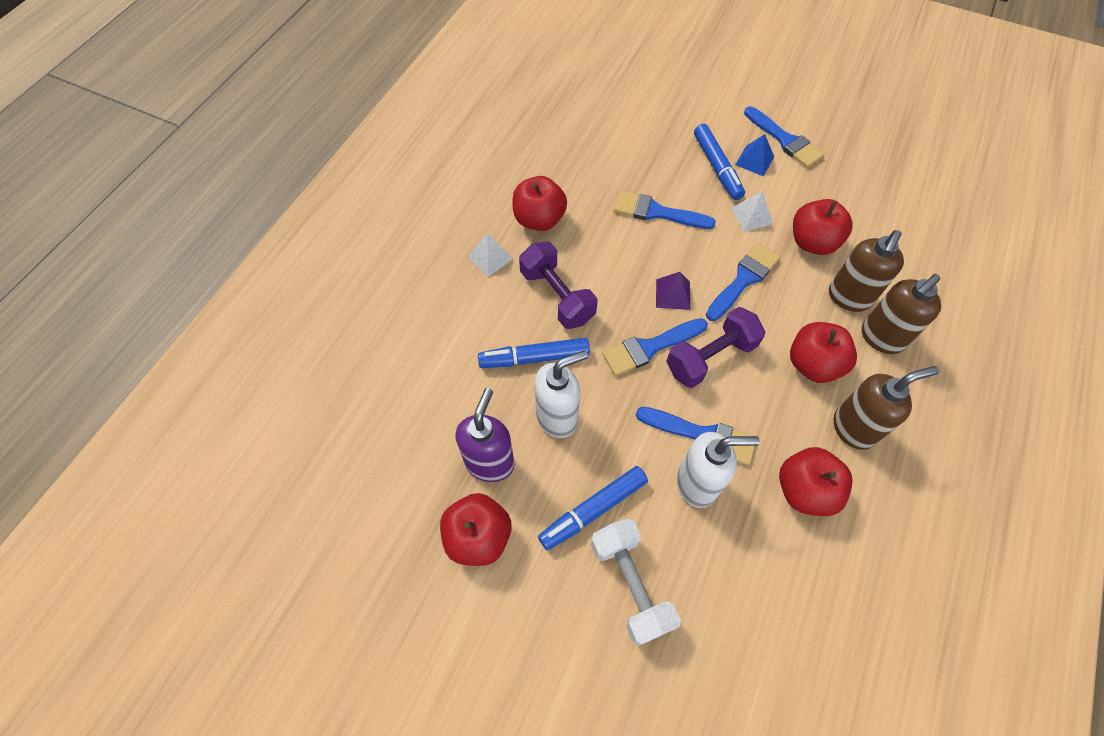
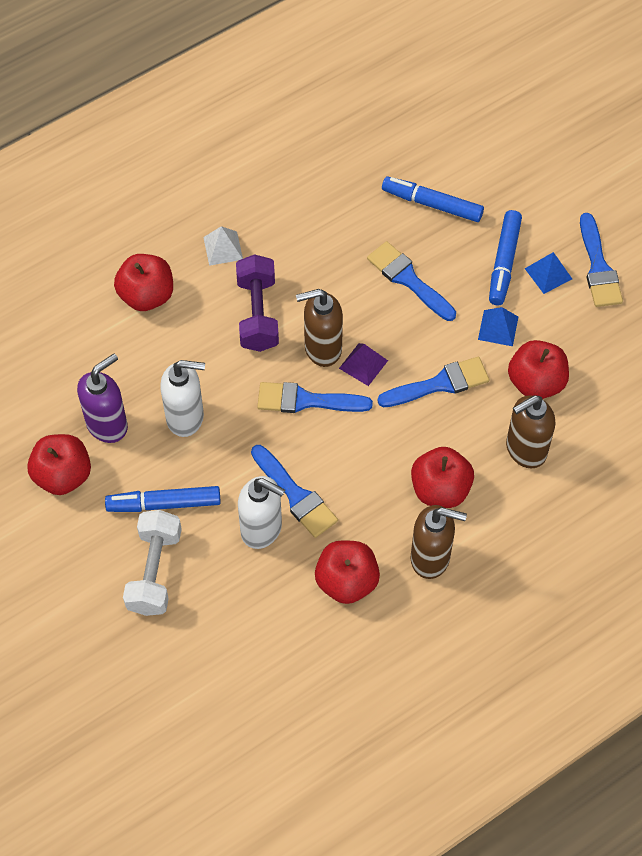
camera: 30 degrees right, 0 degrees up
(534, 358) = (200, 358): blue marker -> blue marker (432, 204)
(539, 219) = (292, 233): red apple -> red apple (146, 295)
(710, 357) = (353, 436): purple dumbbell -> none
(751, 216) = (498, 328): white pyramid -> blue pyramid
(881, 338) = (523, 499): brown soap dispenser -> brown soap dispenser (322, 349)

